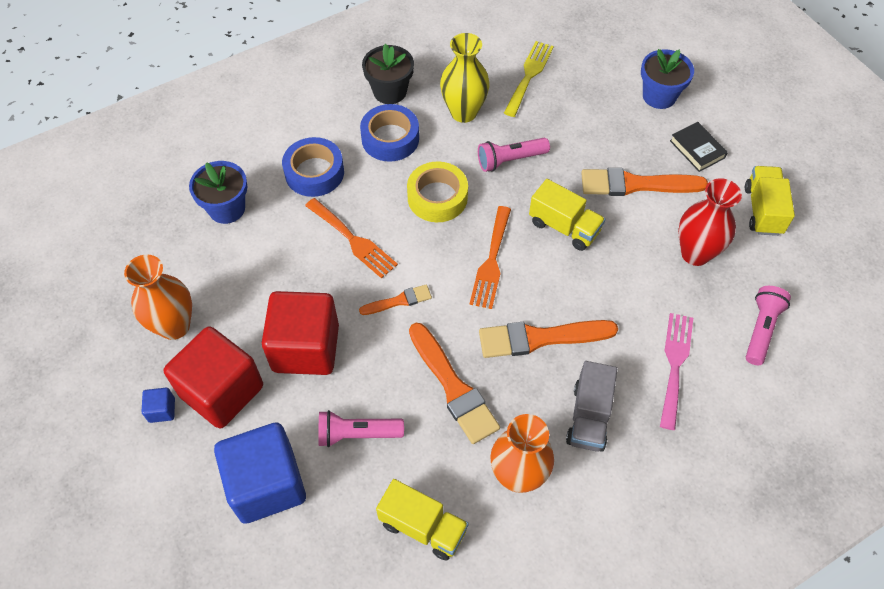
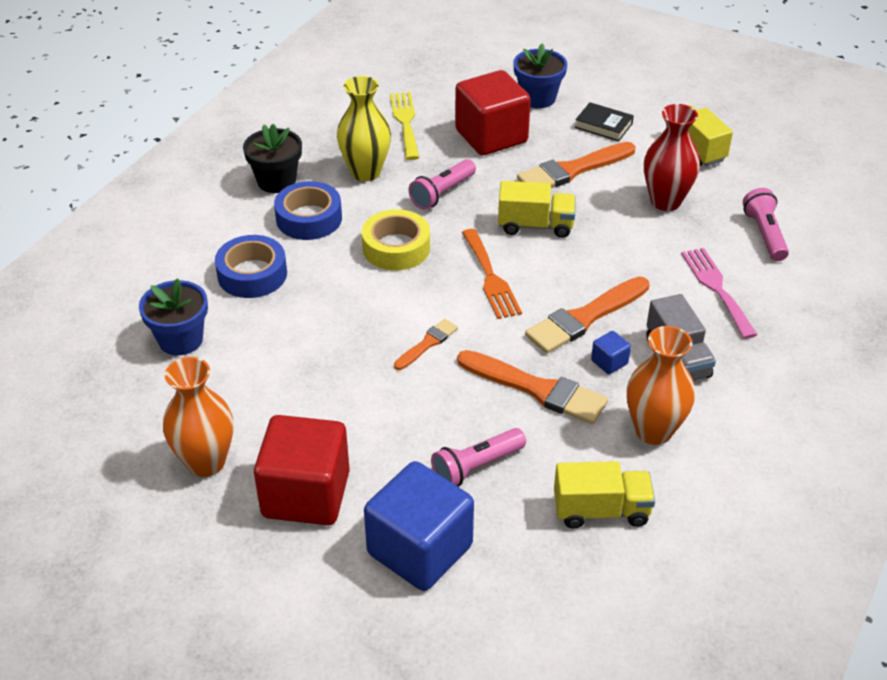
camera: 30 degrees left, 15 degrees down
(162, 410) = (253, 540): blue cube -> blue cube (609, 362)
(306, 348) = (365, 420): red cube -> red cube (491, 136)
(353, 240) = (340, 314): orange fork -> none

